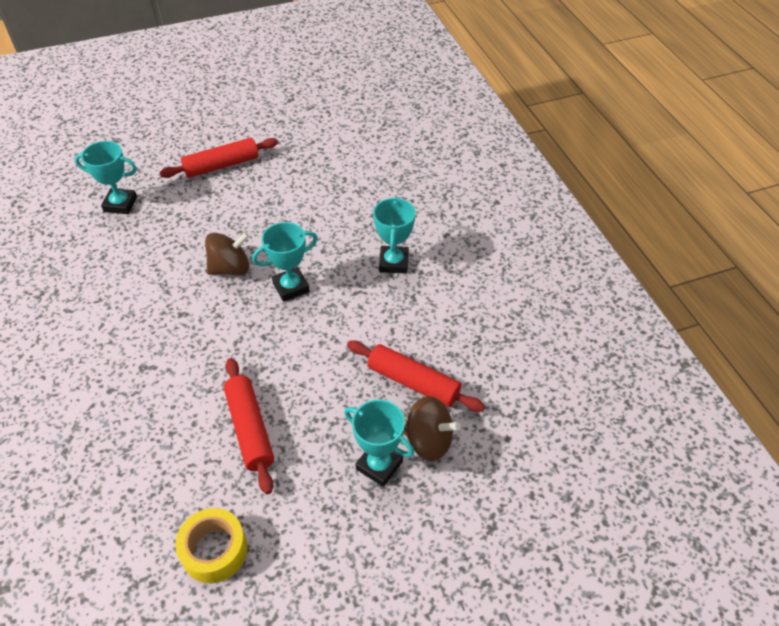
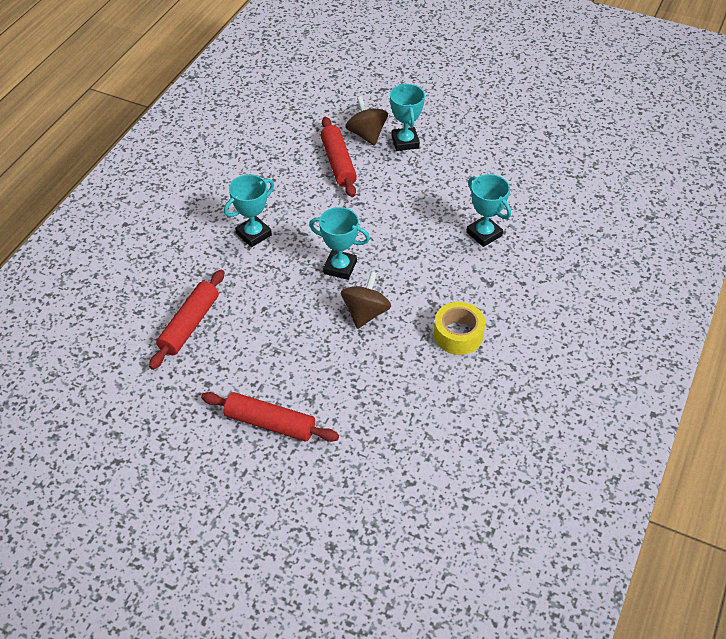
camera: 135 degrees left, 0 degrees up
(120, 204) = (395, 447): turquoise trophy -> turquoise trophy (484, 234)
(214, 550) = (526, 163): yellow tape -> yellow tape (458, 334)
(230, 268) = (365, 313): brown spinning top -> brown spinning top turned 90 degrees clockwise
(250, 429) = (455, 203): red rolling pin -> red rolling pin (189, 325)

